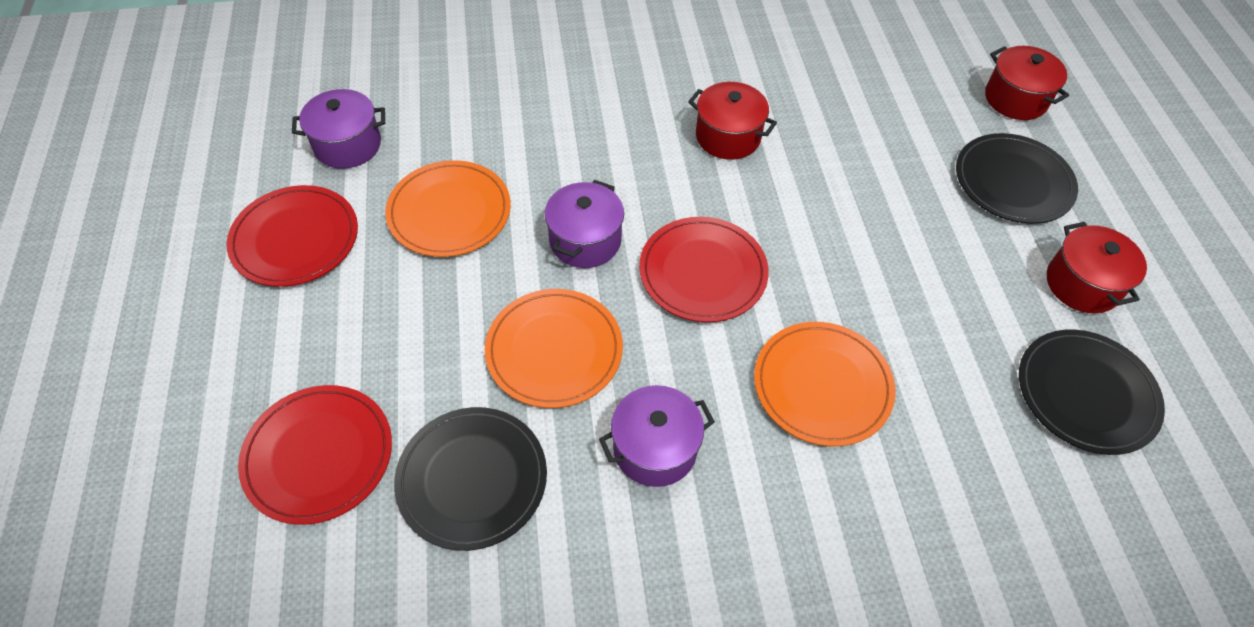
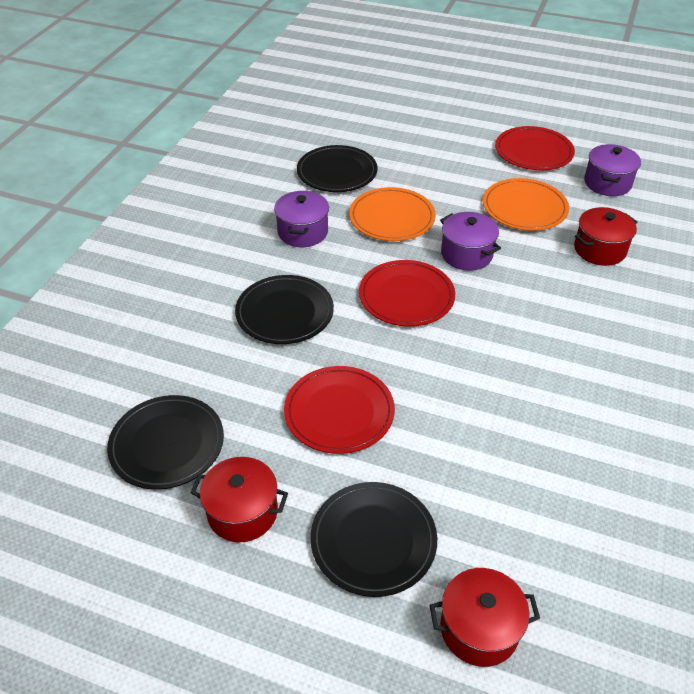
camera: 120 degrees right, 10 degrees down
(318, 455) = (386, 135): red plate -> red plate (339, 412)
(728, 137) = (531, 364): red pot -> red pot (599, 249)
(822, 385) = (284, 312): orange plate -> black plate

